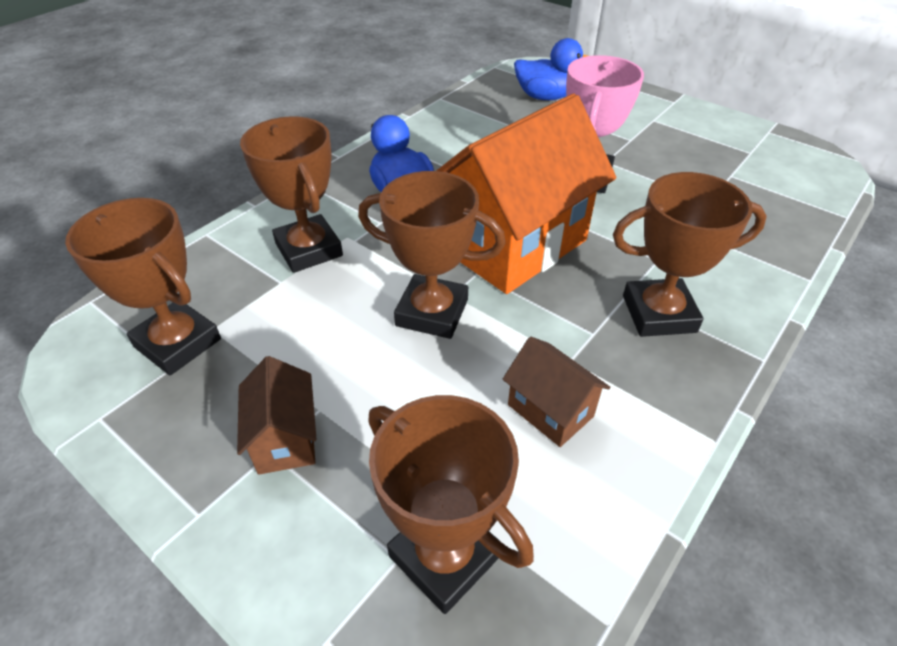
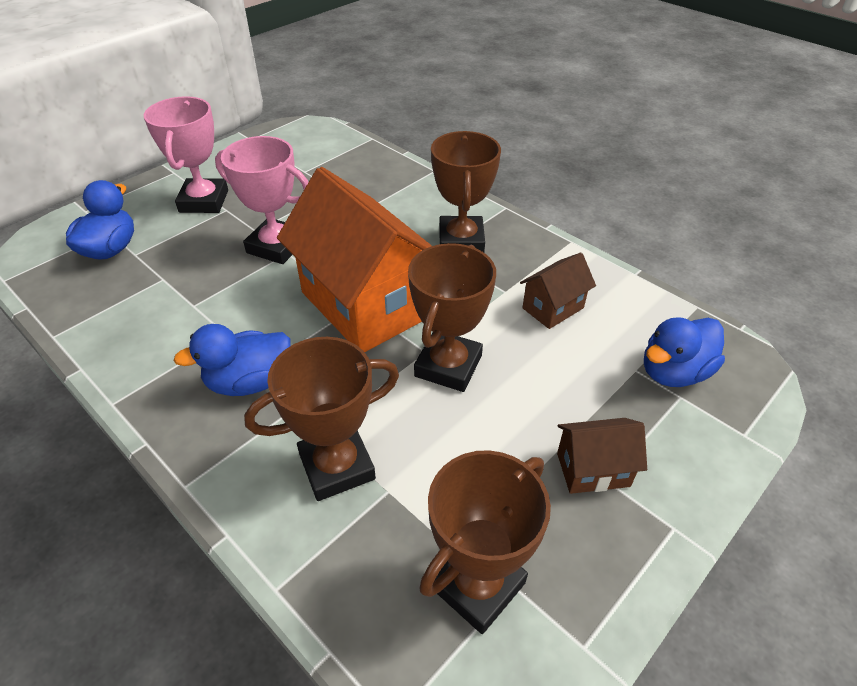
camera: 85 degrees left, 0 degrees up
(444, 555) = (674, 372): brown trophy -> blue duck
(636, 125) = (204, 201): none -> pink trophy

